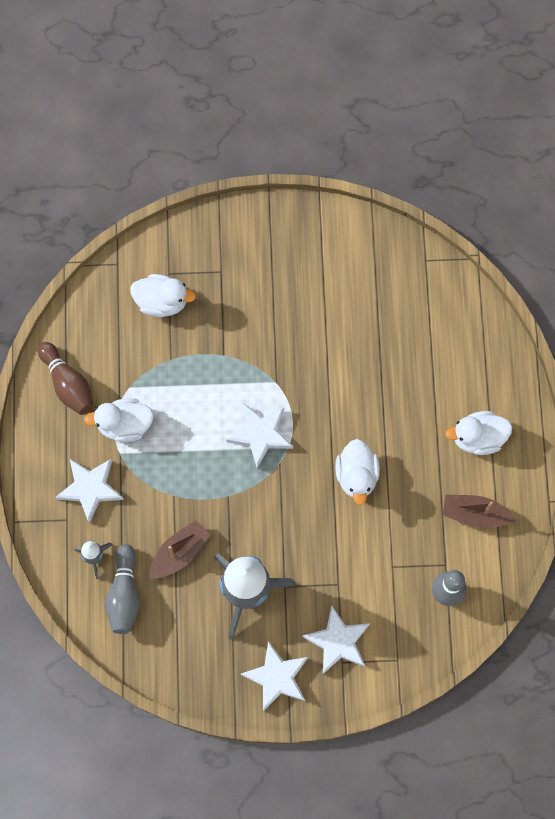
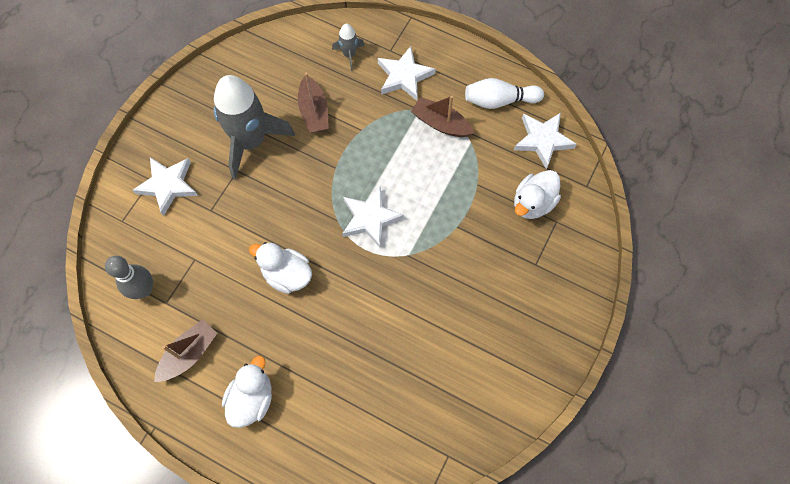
camera: 120 degrees right, 5 degrees down
(68, 384) = (499, 100): brown bowling pin -> white bowling pin
(124, 425) = (441, 123): white duck -> brown boat
(124, 594) = (308, 60): grey bowling pin -> none
(276, 677) = (174, 129): white star -> white star (542, 140)

